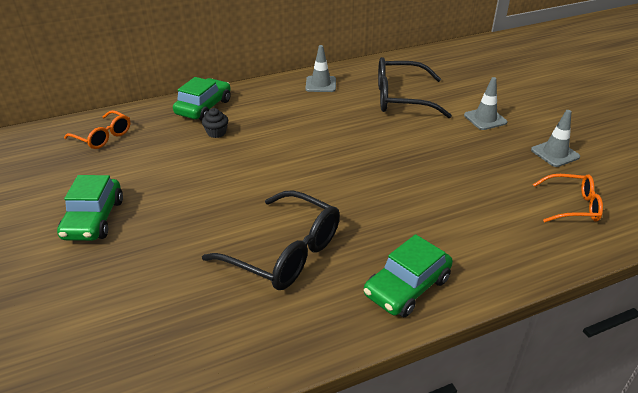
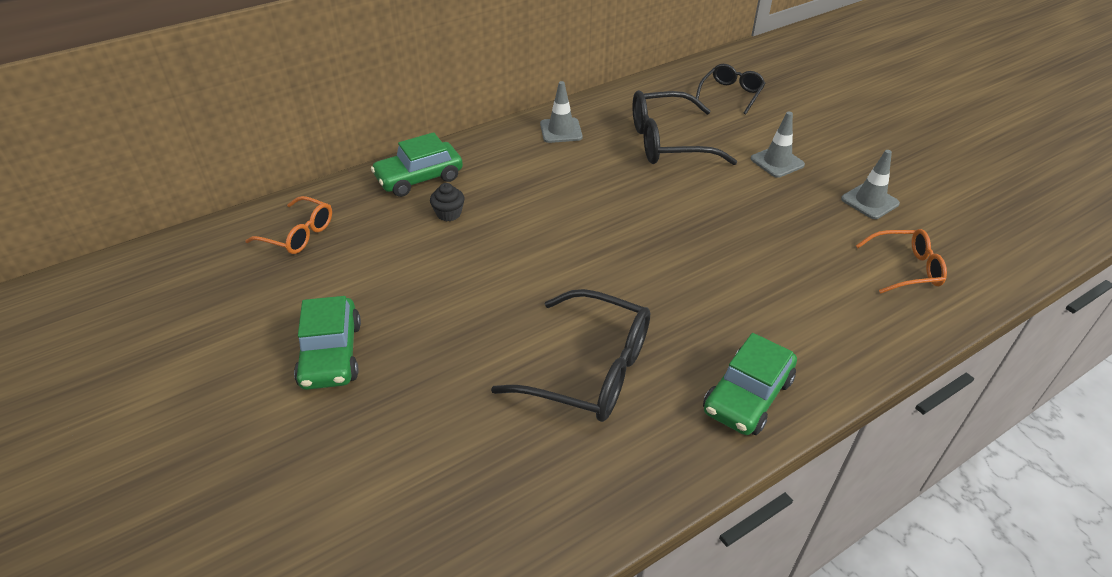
camera: 10 degrees left, 5 degrees up
(204, 107) = (419, 178): green car -> green car turned 135 degrees counterclockwise
(462, 69) = (731, 94): none -> black glasses

